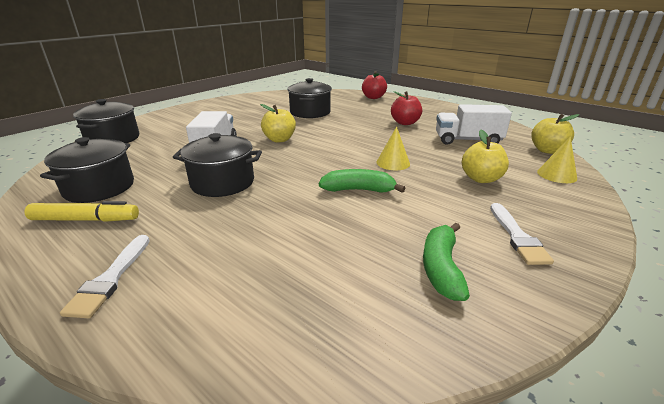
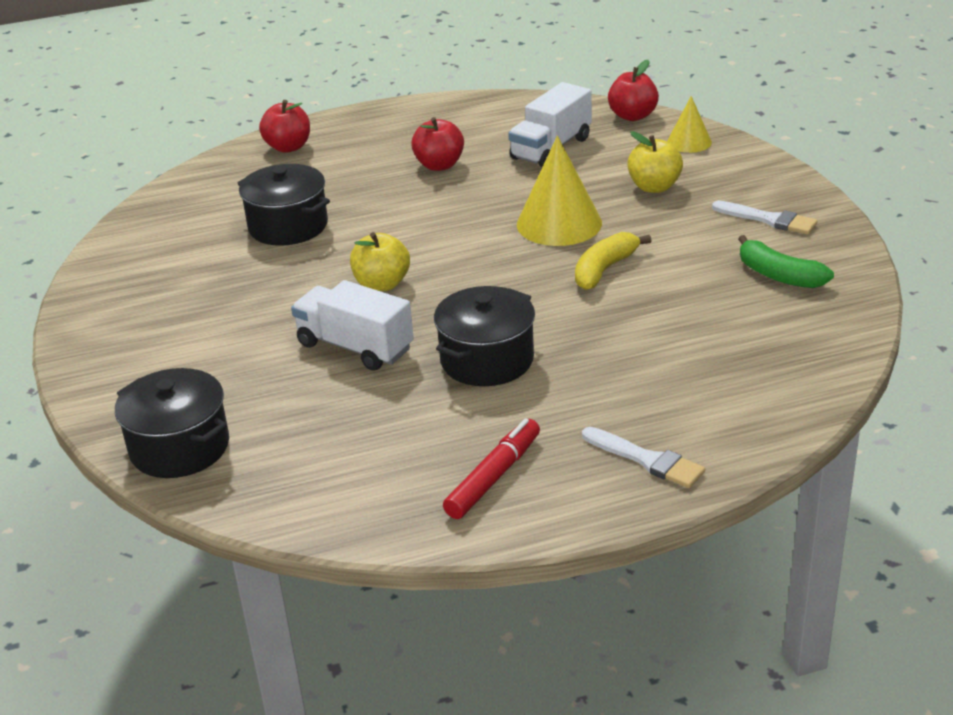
camera: 55 degrees left, 5 degrees up
(85, 219) = (493, 477): yellow marker -> red marker
(99, 187) = (398, 465): black pot -> none
(359, 190) = (604, 269): green banana -> yellow banana
(393, 163) = (559, 223): yellow cone -> yellow cone, size x1.77
(547, 150) = (632, 116): yellow apple -> red apple

